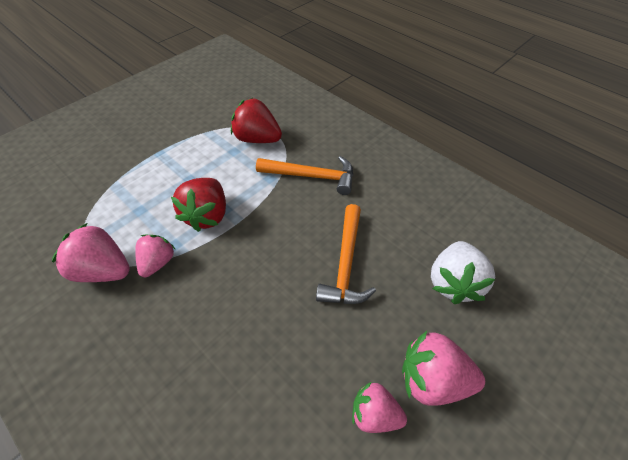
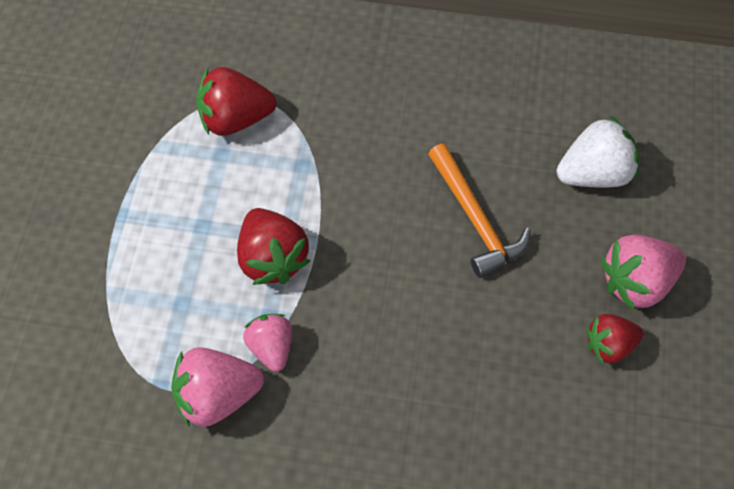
camera: 35 degrees left, 10 degrees up
(312, 176) = (351, 133): orange hammer -> none
(374, 414) = (609, 345): pink strawberry -> red strawberry
(454, 283) = (594, 173): white strawberry -> white strawberry turned 90 degrees counterclockwise

